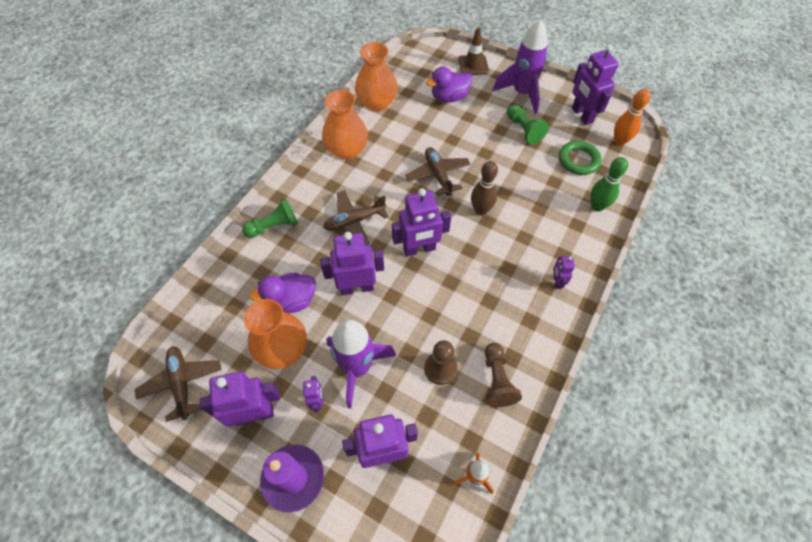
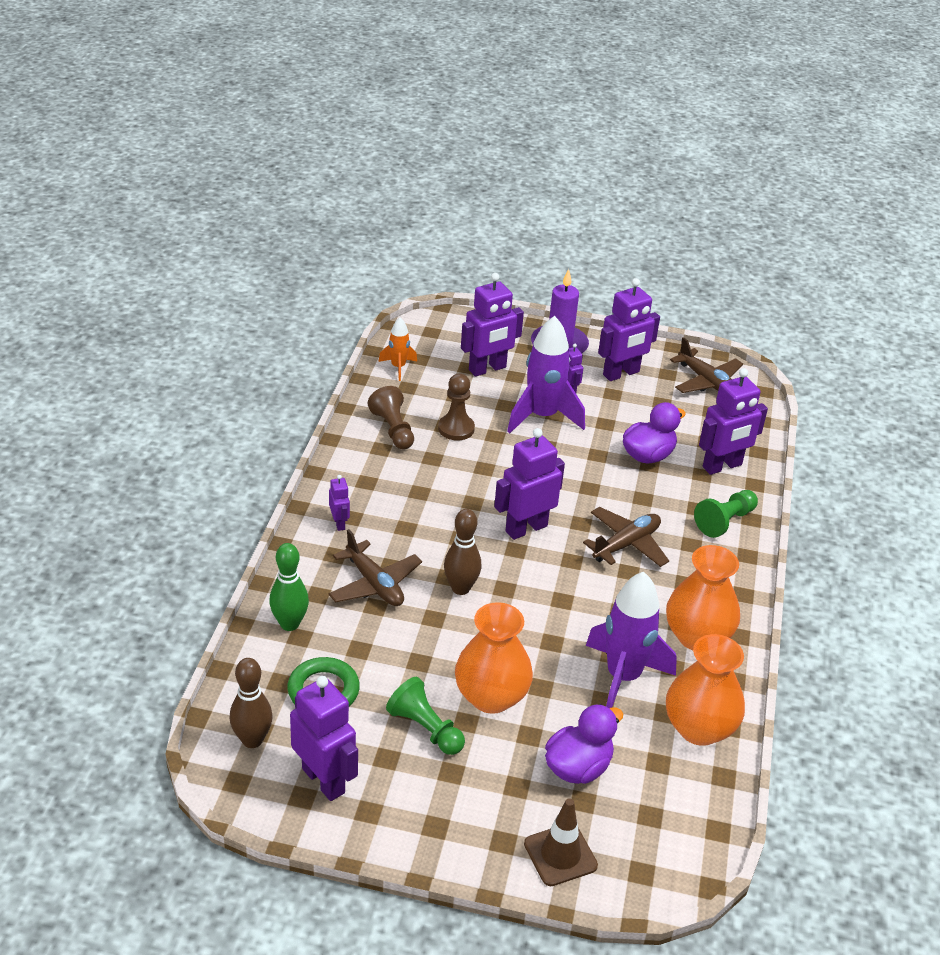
camera: 160 degrees right, 20 degrees down
(283, 349) = (628, 418): orange vase -> orange vase (491, 697)
(357, 287) = (582, 479): purple robot -> purple robot (722, 466)
(438, 175) = (541, 625): brown plane -> brown plane (374, 584)
(522, 93) = (445, 806): purple rocket -> purple rocket (622, 677)
(619, 141) = (252, 740): orange bowling pin -> brown bowling pin

